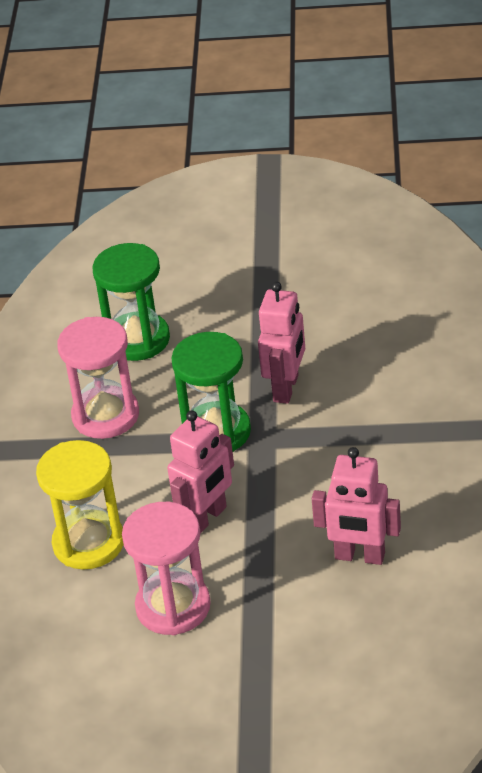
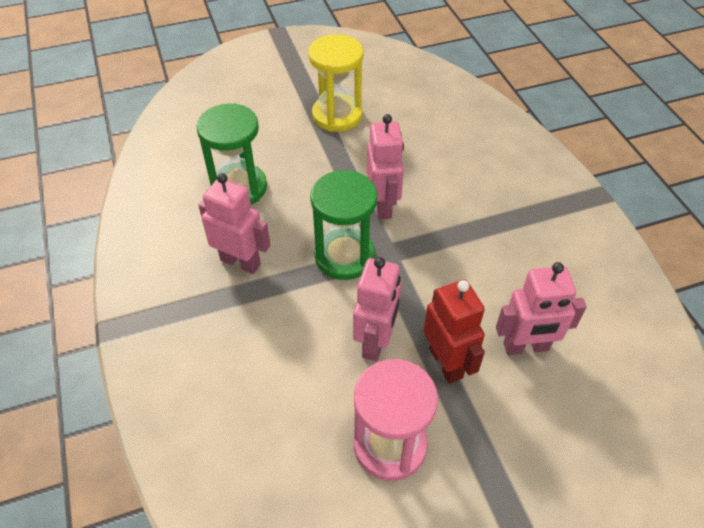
camera: 25 degrees left, 10 degrees up
(88, 543) = (279, 395): yellow hourglass -> yellow hourglass (337, 115)
(105, 416) = (240, 262): pink hourglass -> pink robot
(267, 552) = (446, 363): none -> red robot

